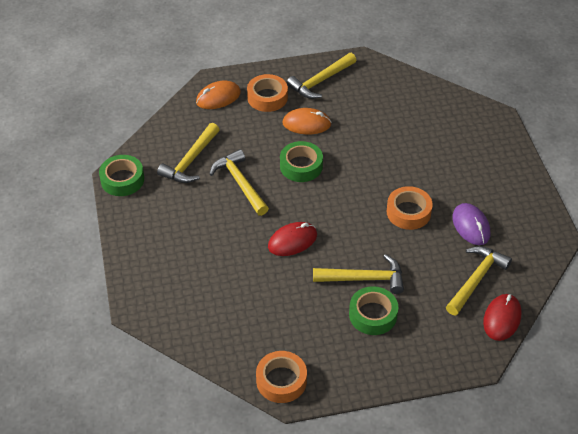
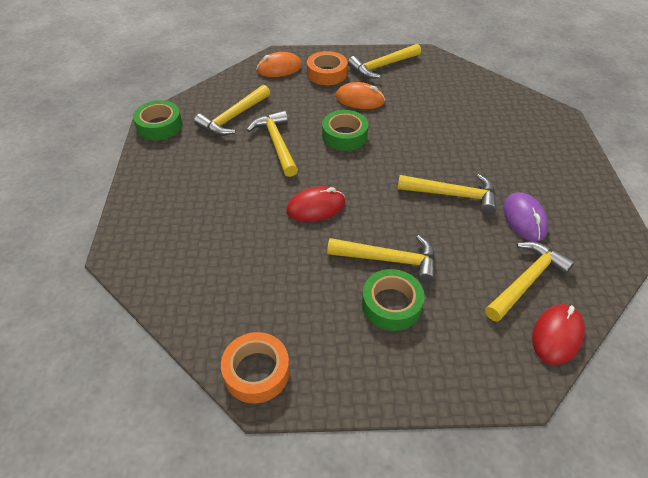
camera: 10 degrees right, 0 degrees up
(408, 212) = (453, 195): orange tape -> yellow hammer

